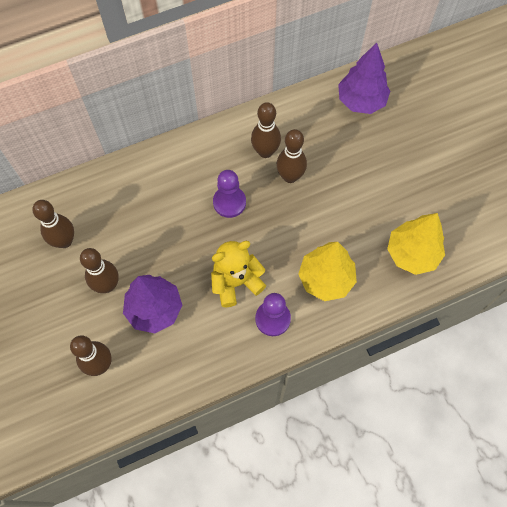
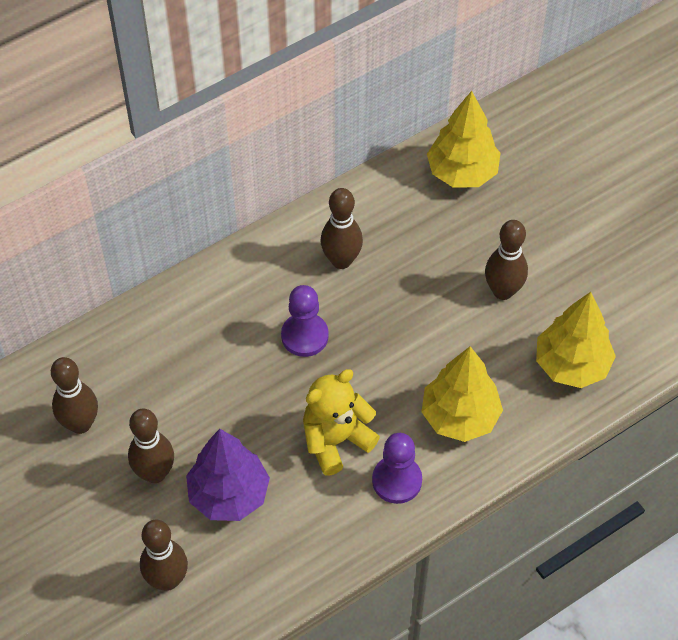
camera: 10 degrees left, 10 degrees down
(290, 176) = (383, 288): brown bowling pin -> brown bowling pin (503, 291)
(361, 101) = (462, 172): purple tree -> yellow tree

